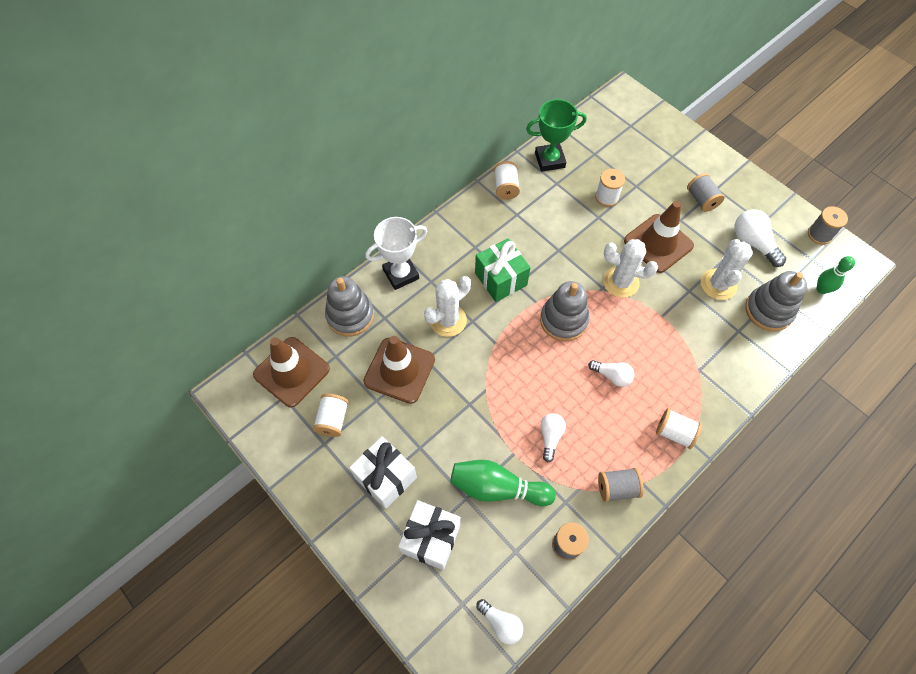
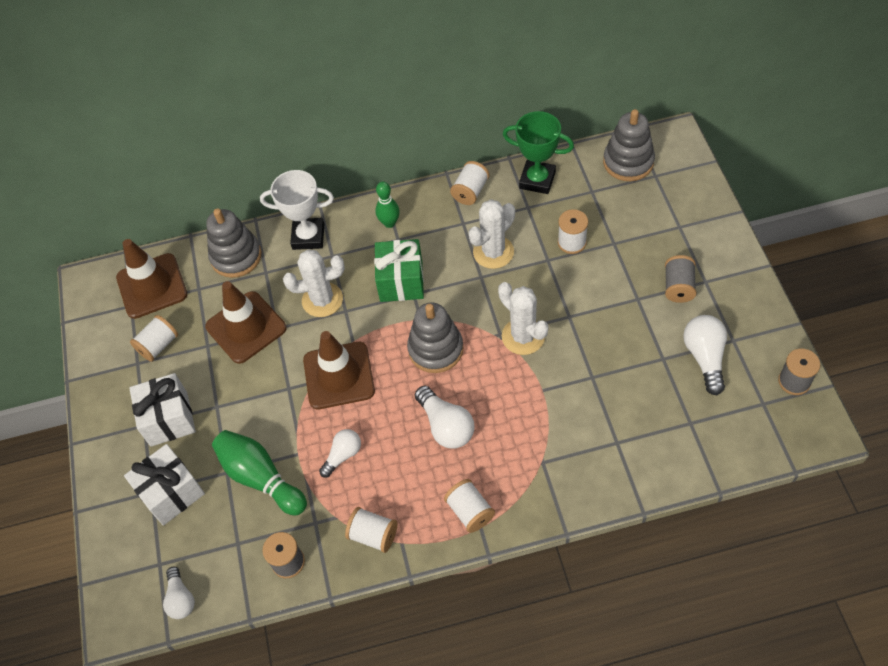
camera: 35 degrees right, 5 degrees down
(612, 376) = (446, 426): white light bulb -> white light bulb, size x1.53
(617, 488) = (373, 535): grey spool -> white spool
(658, 243) = (593, 313): brown traffic cone -> brown traffic cone (339, 375)
(718, 284) = (630, 384): white cactus -> white cactus (493, 252)
(768, 310) = (668, 436): grey stacking toy -> grey stacking toy (628, 162)
(821, 289) = (749, 441): green bowling pin -> green bowling pin (389, 223)

